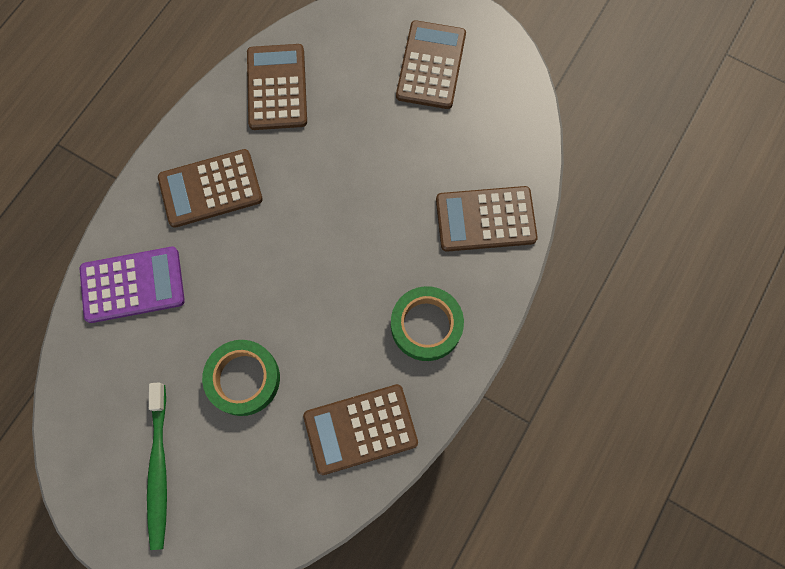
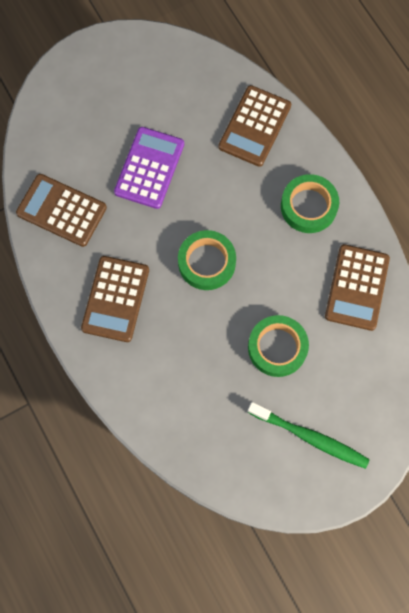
camera: 60 degrees left, 0 degrees up
(133, 285) = (159, 392): purple calculator -> purple calculator (149, 168)
(300, 255) = (206, 262): none -> green tape
(431, 65) = (113, 96): brown calculator -> none

